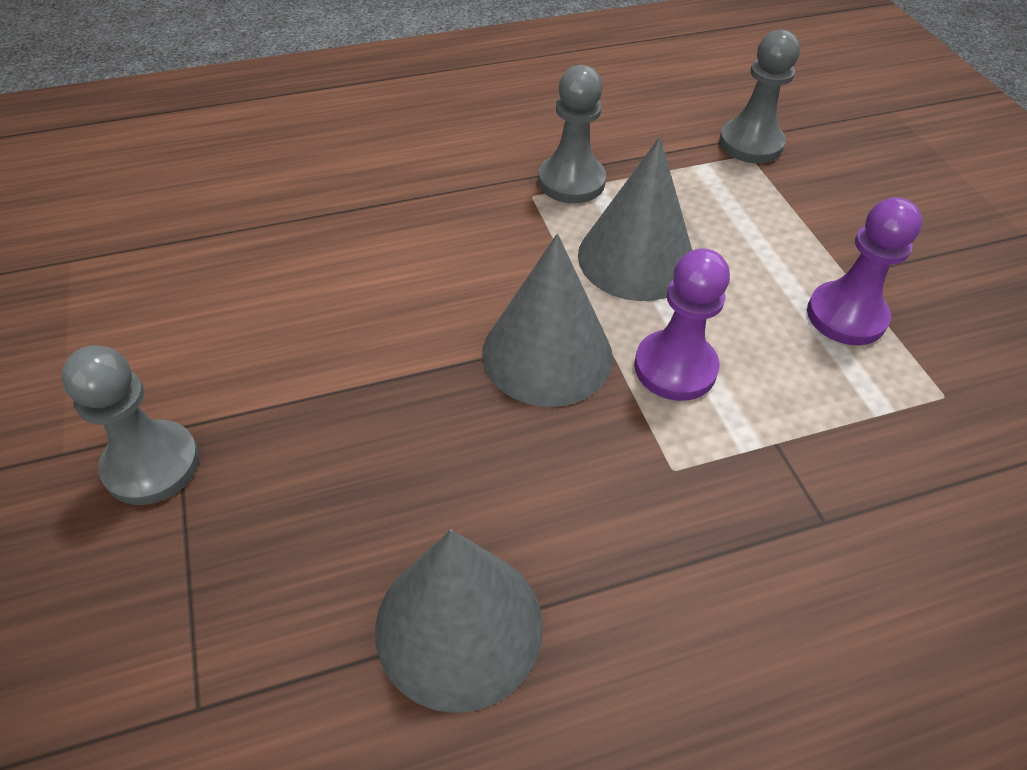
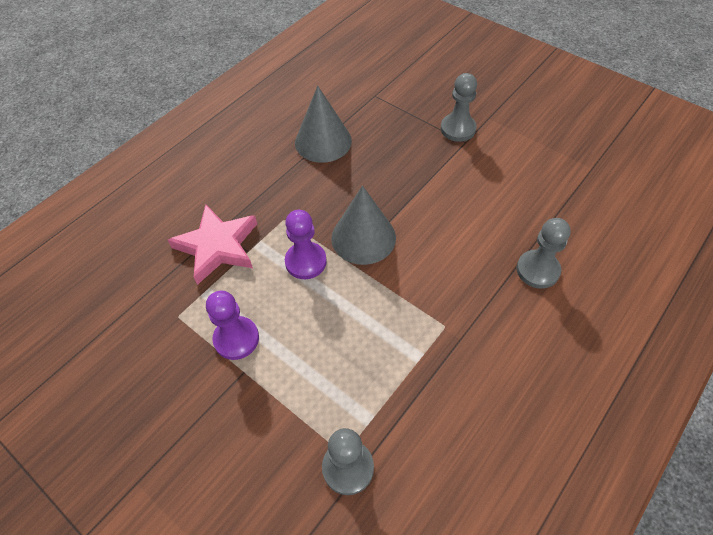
camera: 150 degrees right, 5 degrees up
(571, 181) = (433, 351): grey pawn -> grey pawn (537, 270)
(636, 258) = (360, 314): grey cone -> none
(838, 485) = (217, 246): none -> pink star

